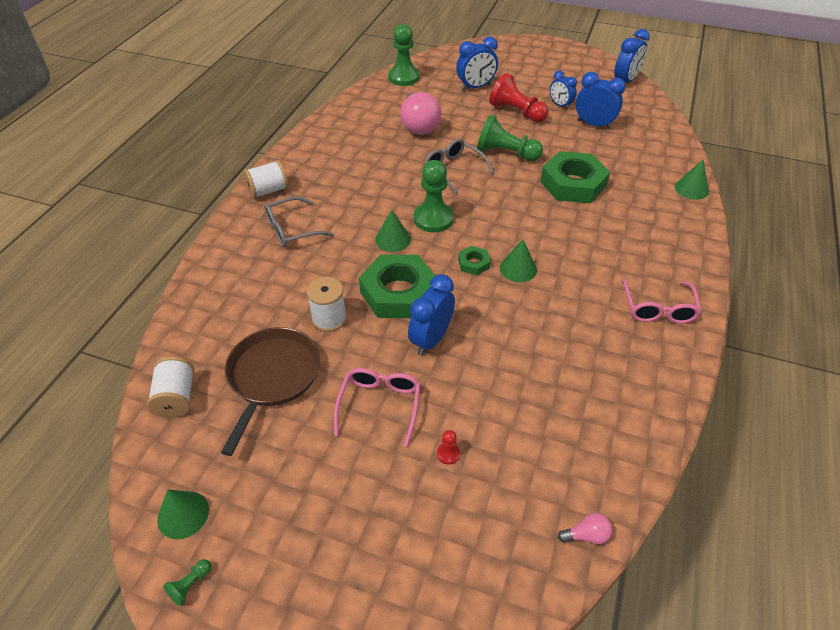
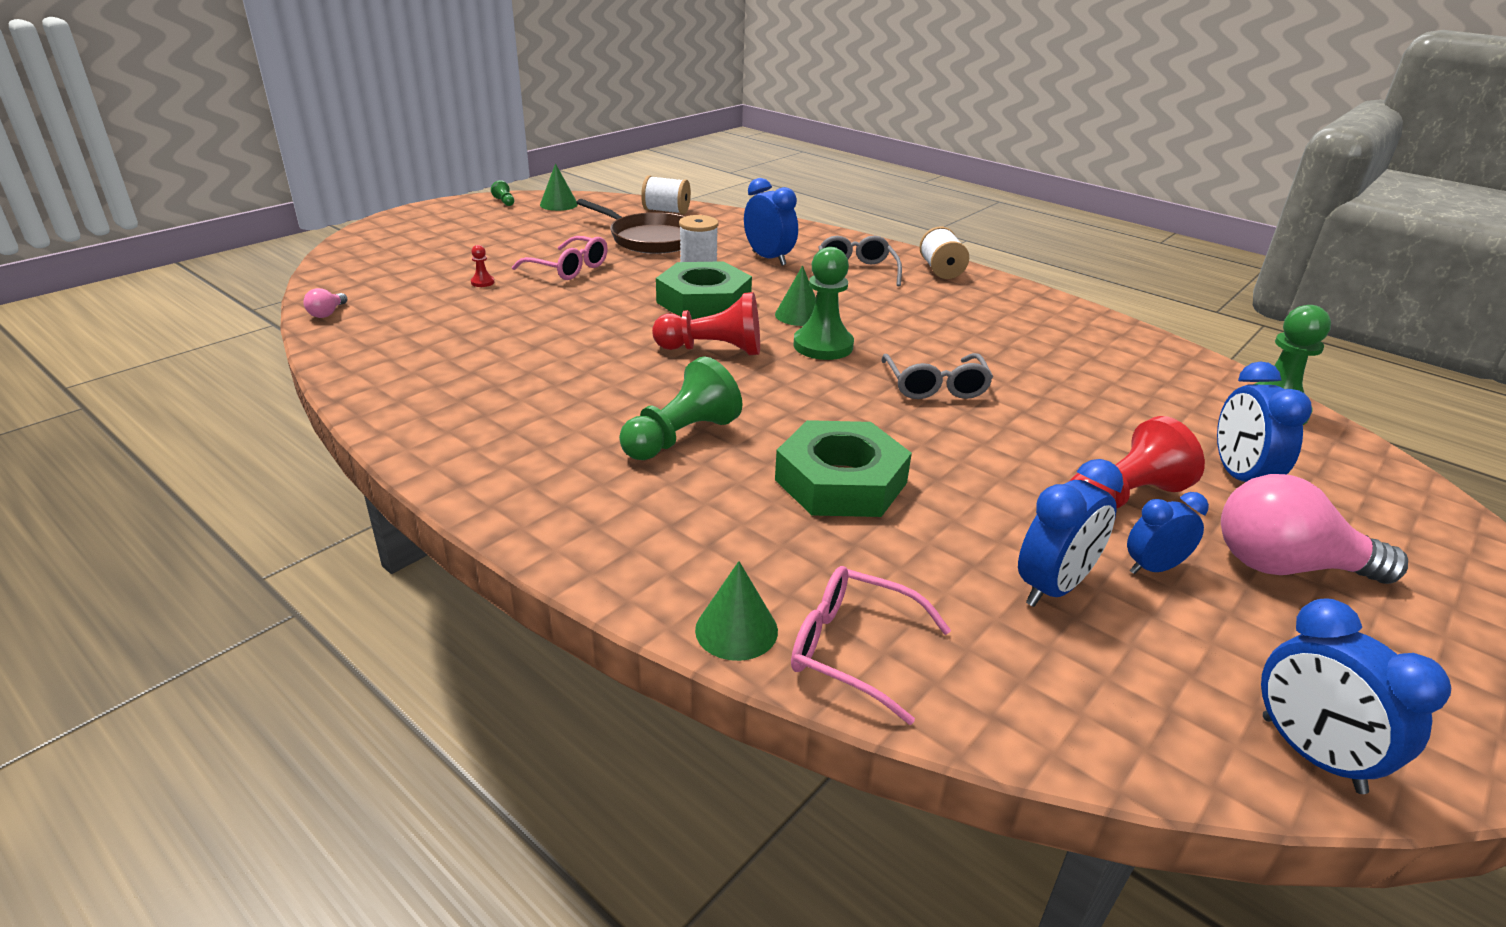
camera: 110 degrees right, 15 degrees down
(419, 126) = (1082, 387): pink light bulb -> pink light bulb (1285, 566)
(431, 339) = (619, 302): blue clock -> blue clock (769, 258)
(454, 170) = (935, 386): grey glasses -> grey glasses turned 105 degrees clockwise
(473, 263) = (713, 350): green nut -> red pawn
(506, 153) = (968, 443): green pawn -> green pawn (681, 437)
(518, 269) = (677, 374): green cone -> none
(658, 308) = (499, 450): pink glasses -> pink glasses (854, 650)

